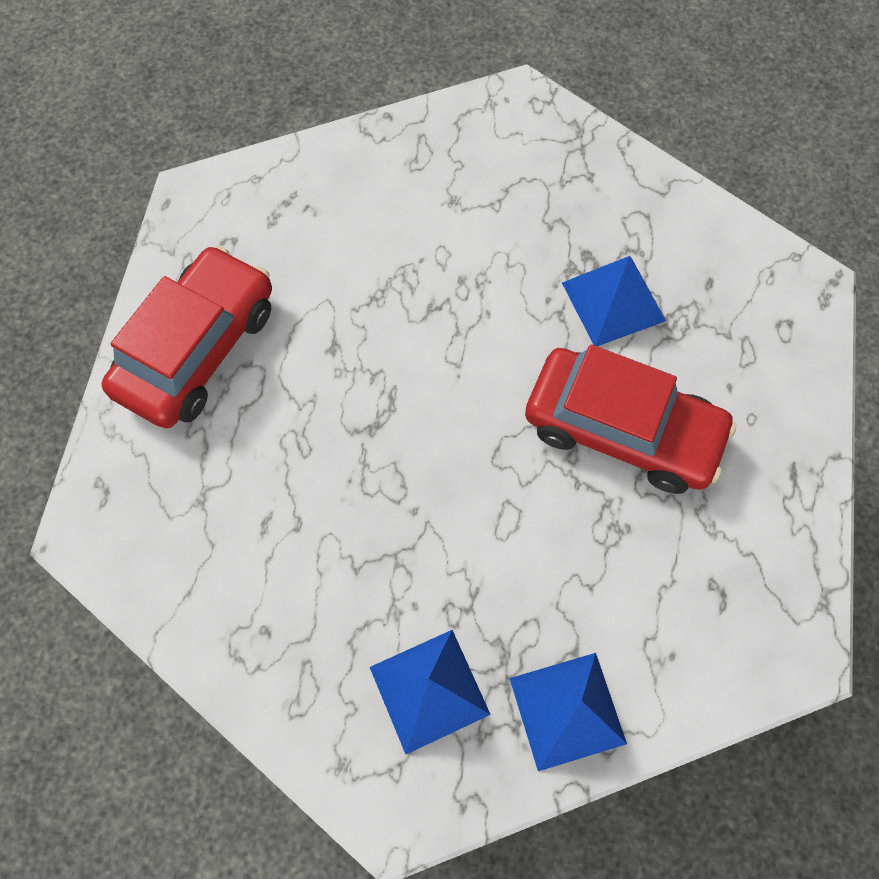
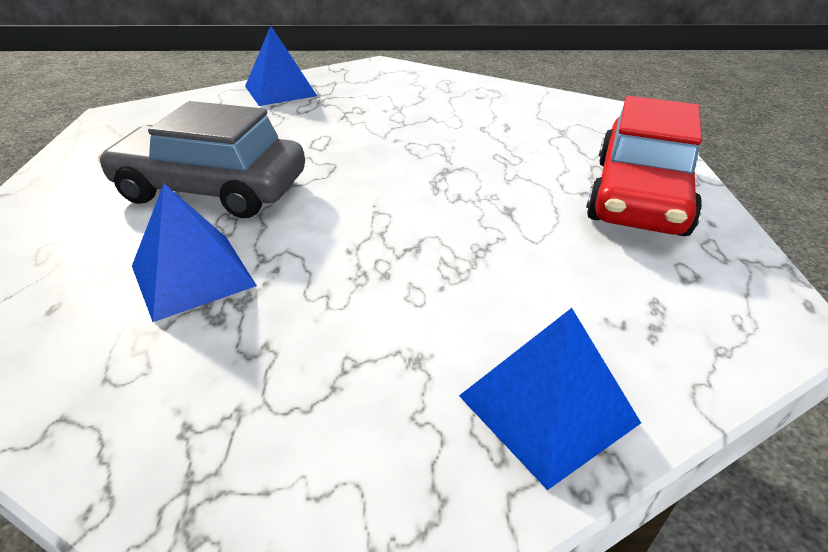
camera: 170 degrees right, 30 degrees down
(429, 690) = (368, 89): blue pyramid -> blue pyramid (548, 409)
(622, 430) = (211, 189): red car -> grey car

